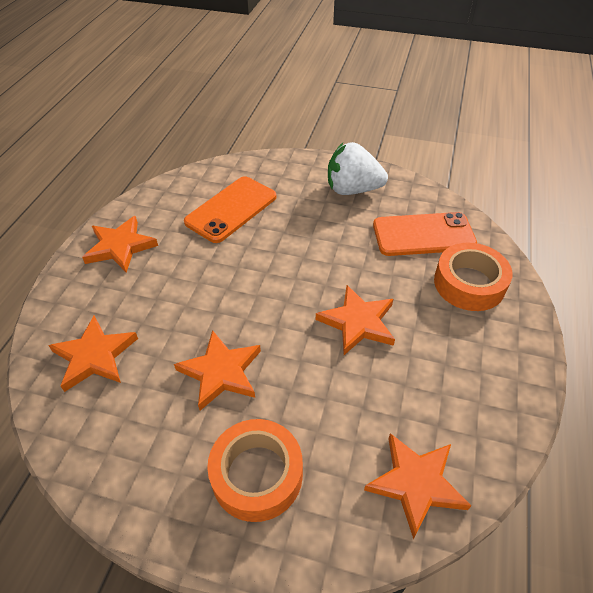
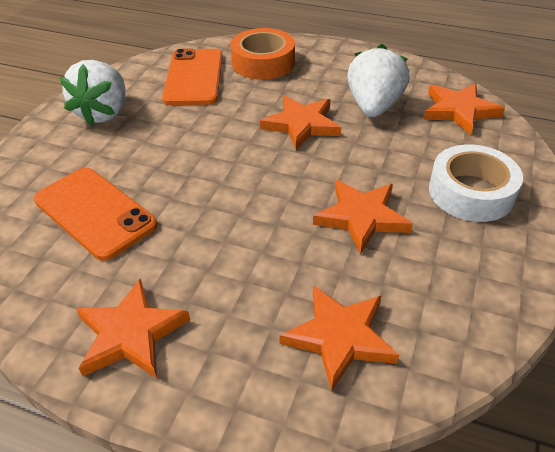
camera: 85 degrees left, 5 degrees down
(257, 474) = (471, 192): orange tape -> white tape
(405, 387) = (374, 106): none -> white strawberry

